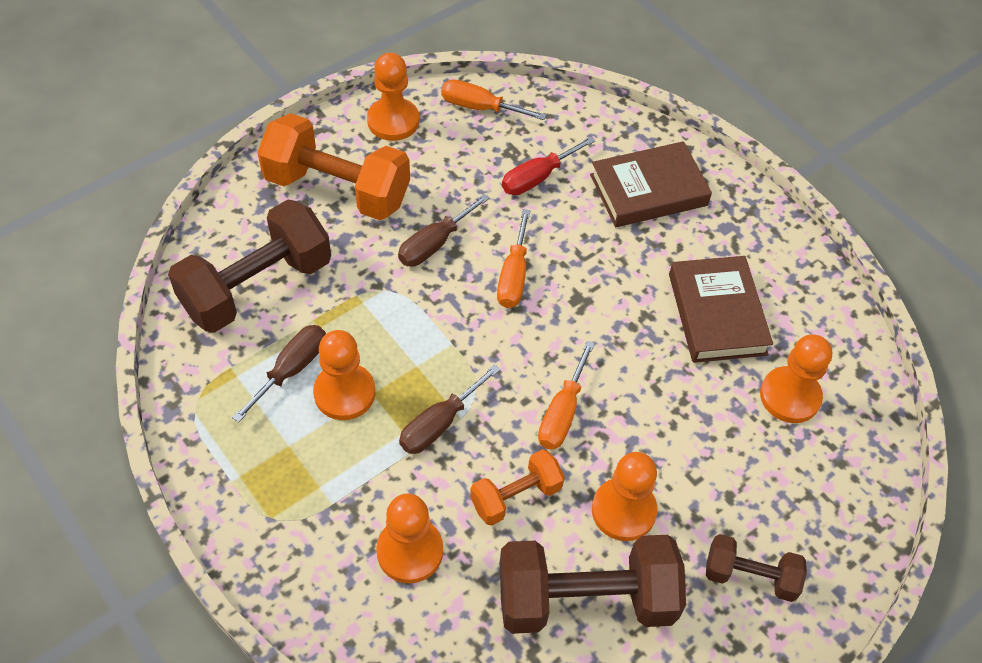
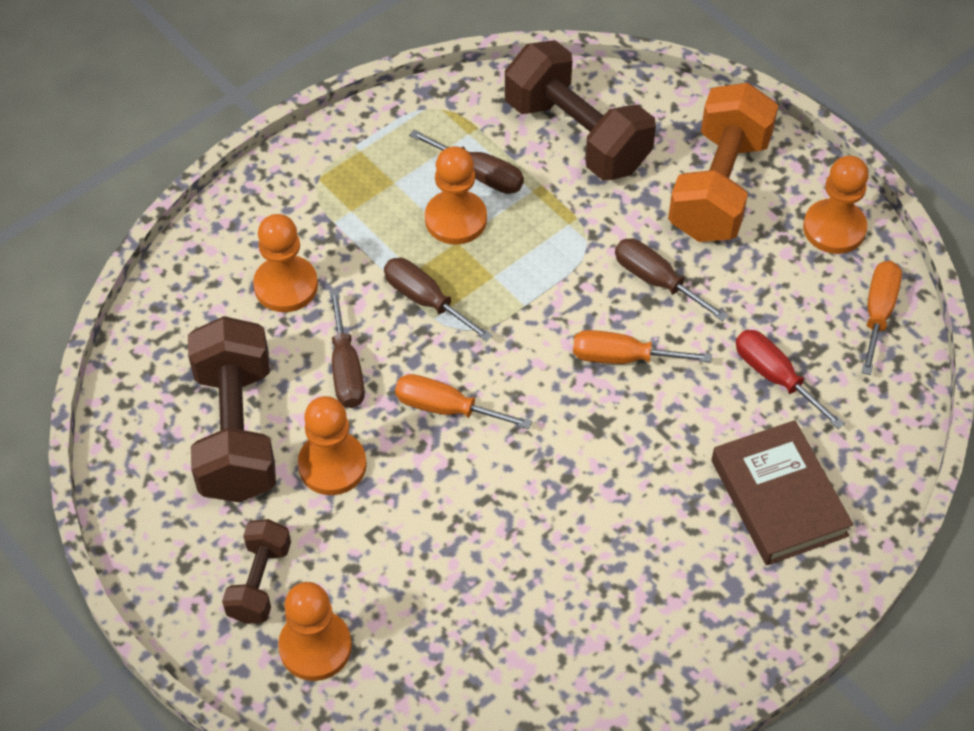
camera: 90 degrees right, 0 degrees up
(516, 496) = (346, 369): orange dumbbell -> brown screwdriver
(717, 314) = (595, 567): brown book -> none
(790, 396) = (485, 640): orange pawn -> orange pawn (315, 647)

